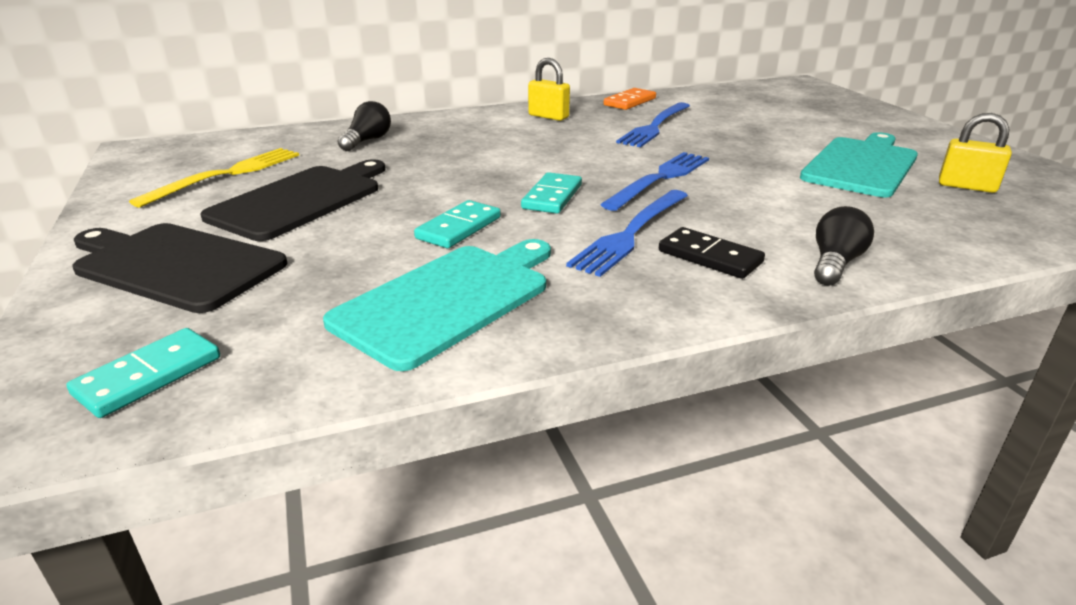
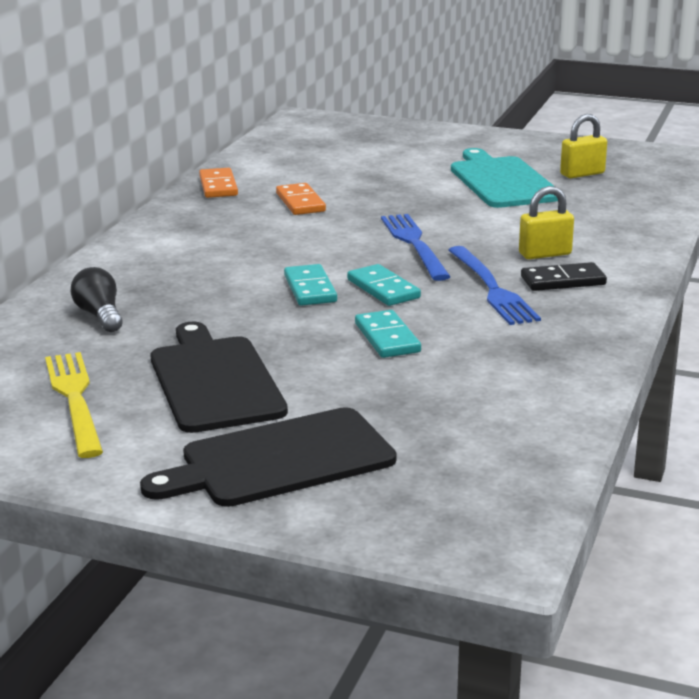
camera: 50 degrees left, 5 degrees down
(149, 376) = (472, 498): turquoise domino -> turquoise domino (310, 289)
(448, 300) = (502, 375): turquoise cutting board -> none
(548, 116) = (190, 227): yellow padlock -> yellow padlock (545, 254)
(655, 126) = (300, 202): blue fork -> orange domino
(835, 263) = (623, 254): black light bulb -> none

